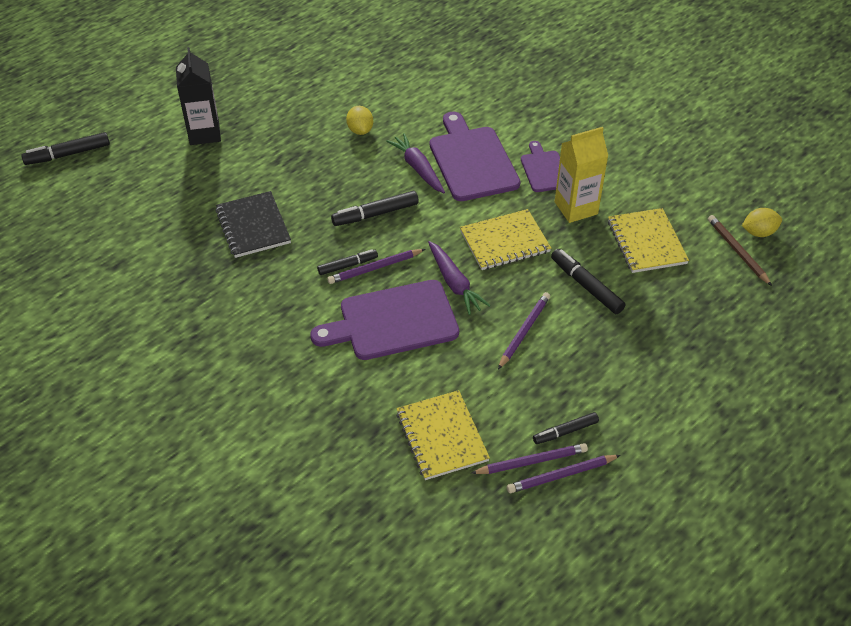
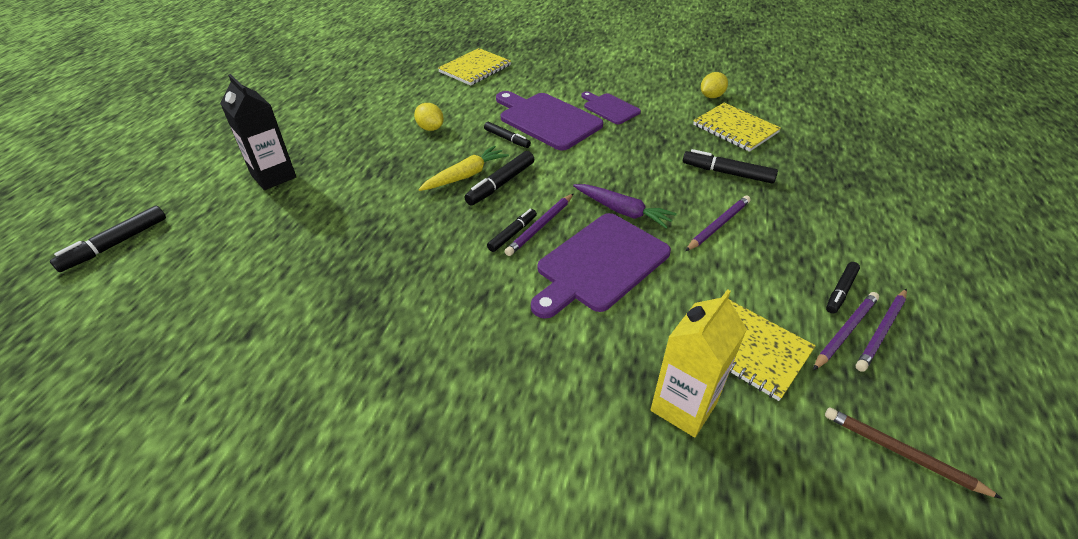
camera: 30 degrees left, 5 degrees down
(253, 226) = (387, 236): black notebook -> none
(353, 194) = (465, 175): none -> yellow carrot
(418, 168) = (507, 139): purple carrot -> black marker
(505, 242) = (631, 165): yellow notebook -> yellow notebook (475, 69)
(524, 331) = (718, 225): purple pencil -> purple pencil turned 45 degrees clockwise
(576, 208) = (660, 124): yellow carton -> yellow carton (683, 406)
(737, 251) = (800, 113): brown pencil -> brown pencil (901, 453)
(758, 232) = (798, 98): yellow lemon -> yellow lemon (711, 96)

